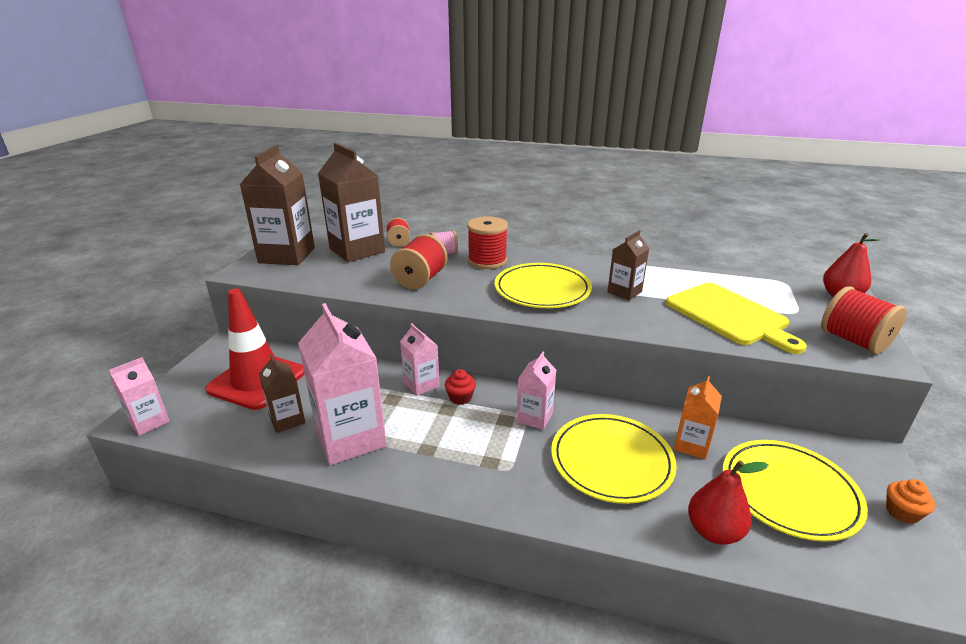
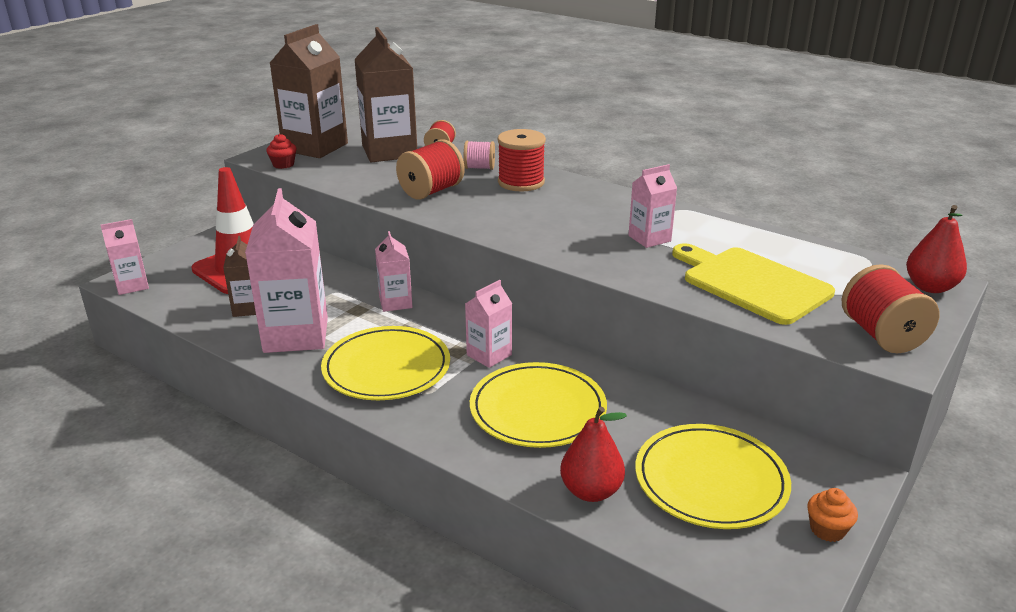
camera: 20 degrees right, 0 degrees up
(460, 398) = (426, 322): red cupcake -> red cupcake (283, 164)
(542, 289) = (555, 221): yellow plate -> yellow plate (386, 368)
(624, 292) = (649, 238): brown carton -> pink carton
(691, 445) = (639, 415): orange carton -> none
(729, 316) = (752, 283): yellow cutting board -> yellow cutting board turned 150 degrees clockwise

